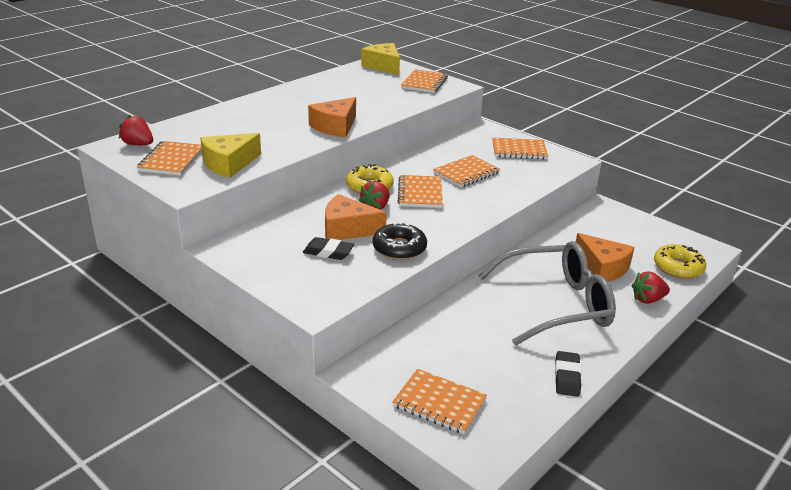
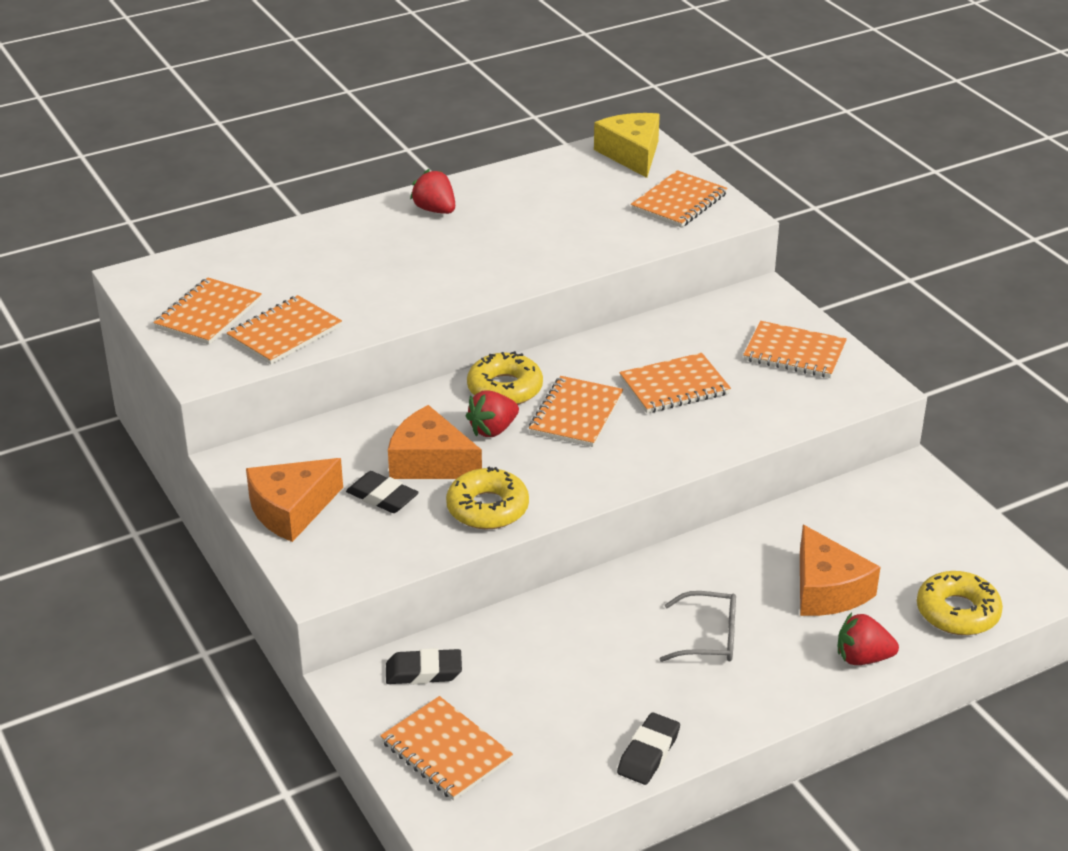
camera: 20 degrees right, 5 degrees up
(138, 144) = (175, 277): red strawberry -> red strawberry (435, 210)
(229, 164) = (284, 333): yellow cheese -> orange notebook
(335, 127) = (477, 281): orange cheese -> orange cheese (291, 510)
(395, 356) = (424, 672): none -> black eraser
(399, 248) = (487, 508): black donut -> yellow donut
(556, 304) = (709, 638): grey glasses -> grey glasses, size x0.46

